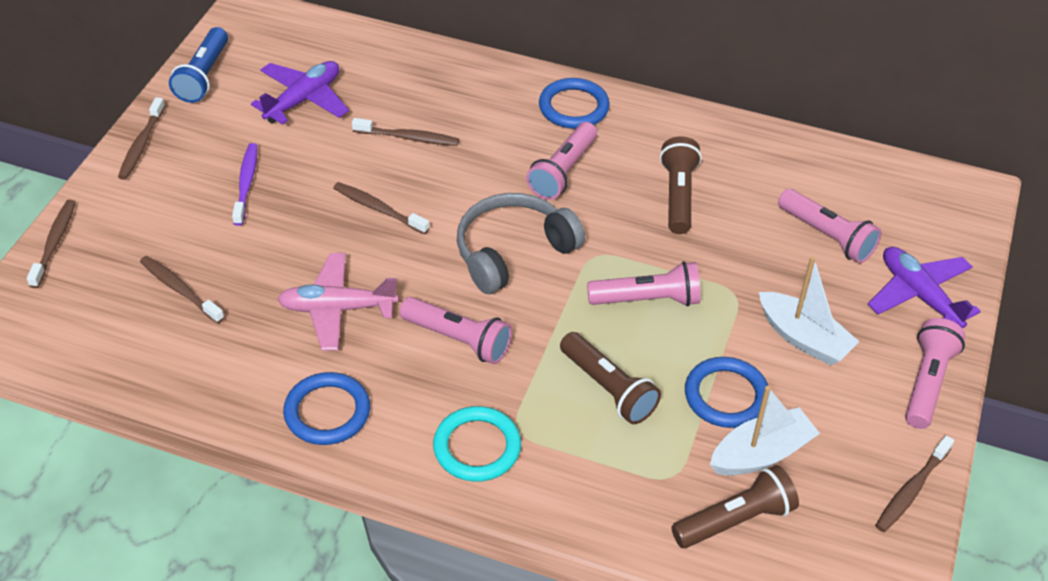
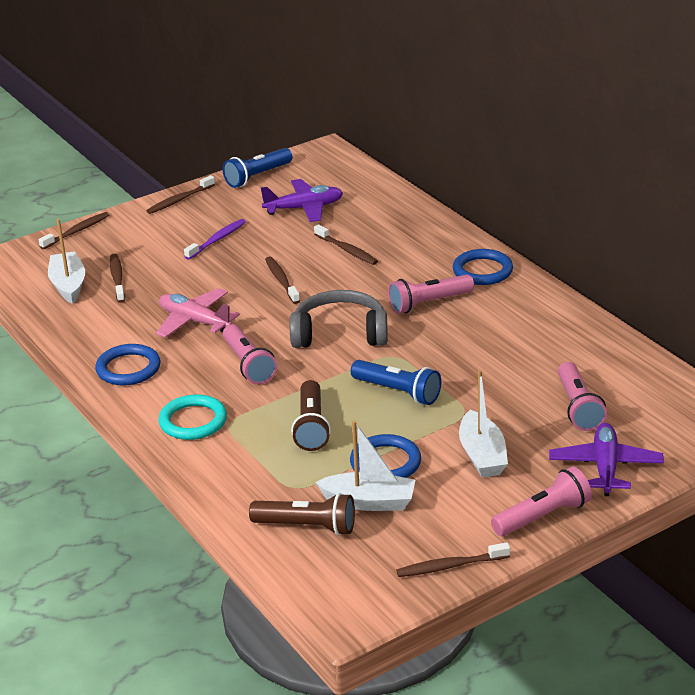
camera: 40 degrees right, 15 degrees down
(126, 326) = (68, 285): none -> white boat
(647, 300) = (398, 392): pink flashlight -> blue flashlight
(678, 195) = (495, 345): brown flashlight -> none

